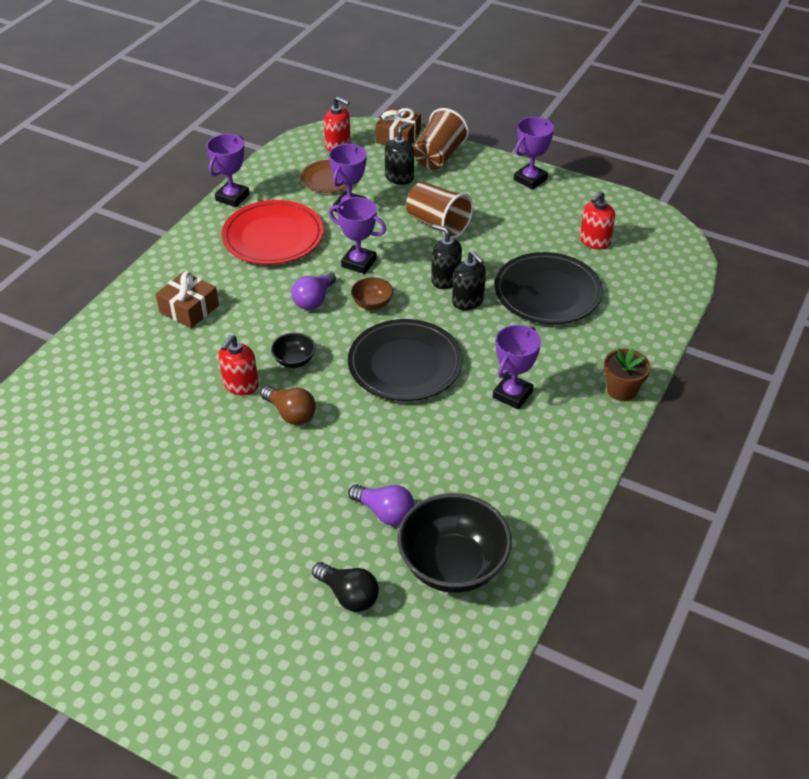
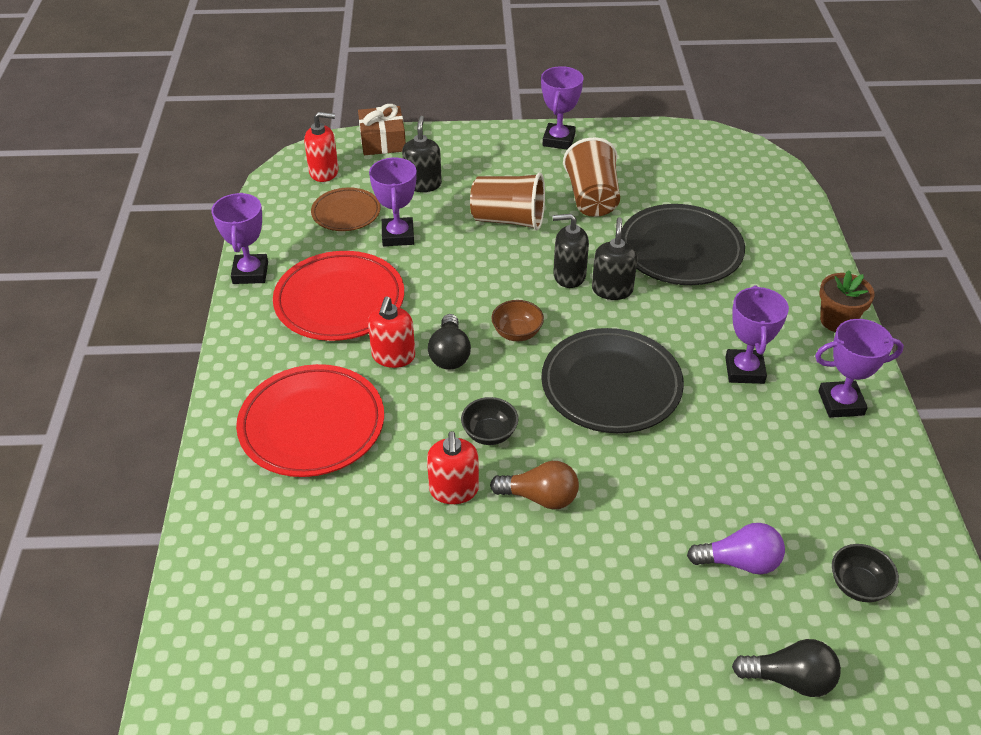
camera: 30 degrees left, 0 degrees up
(189, 309) = (312, 425): brown gift -> red plate
(314, 300) = (449, 354): purple light bulb -> black light bulb
(358, 263) = (462, 293): purple trophy -> purple trophy (841, 403)
(438, 156) = (444, 147): brown cup -> brown cup (592, 198)
(453, 565) = (858, 585): black bowl -> black bowl, size x0.47
(468, 301) = (612, 289): black soap dispenser -> black soap dispenser turned 105 degrees counterclockwise
(594, 241) = (676, 181): red soap dispenser -> red soap dispenser (393, 356)

